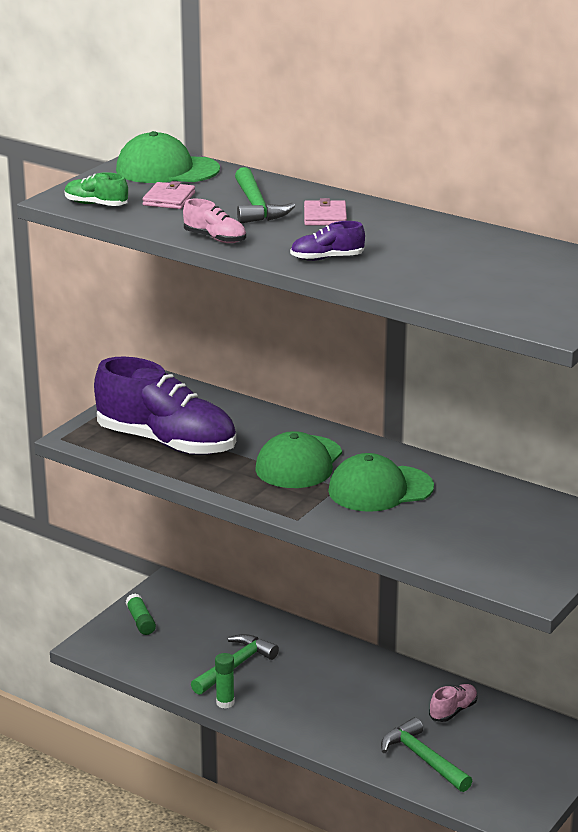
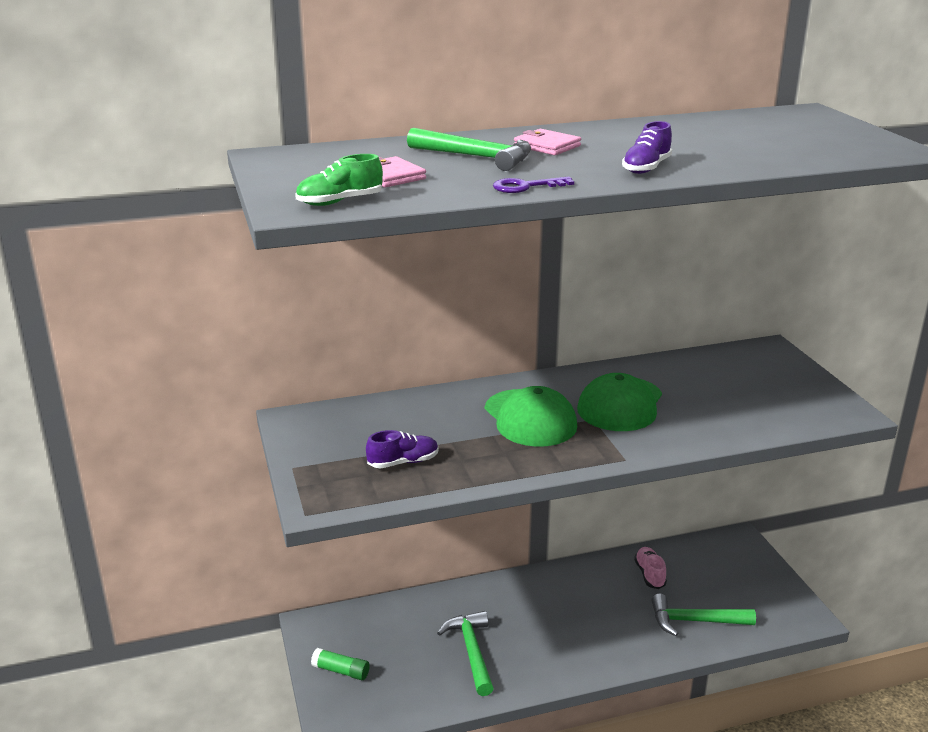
camera: 50 degrees left, 0 degrees up
(167, 169) = (315, 159): green cap -> none
(167, 442) = (403, 462): purple shoe -> purple shoe, size x0.41
(215, 238) = (526, 187): pink shoe -> purple key
(225, 703) = (515, 686): green glue stick -> none

